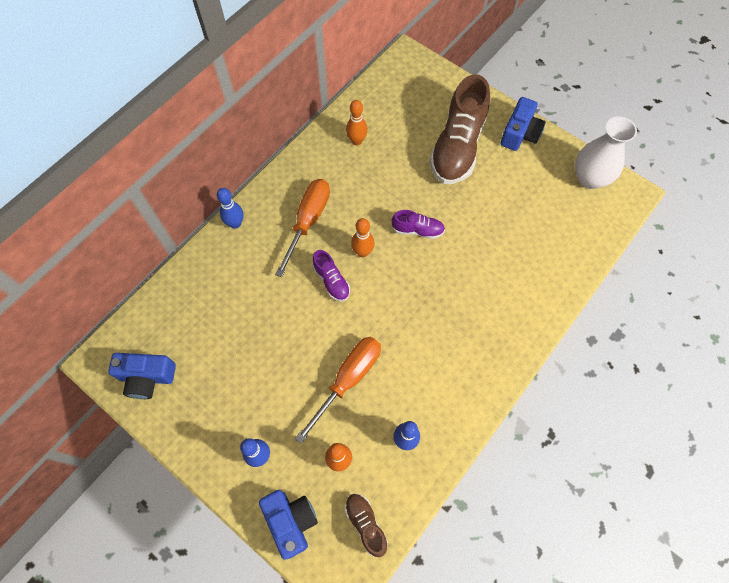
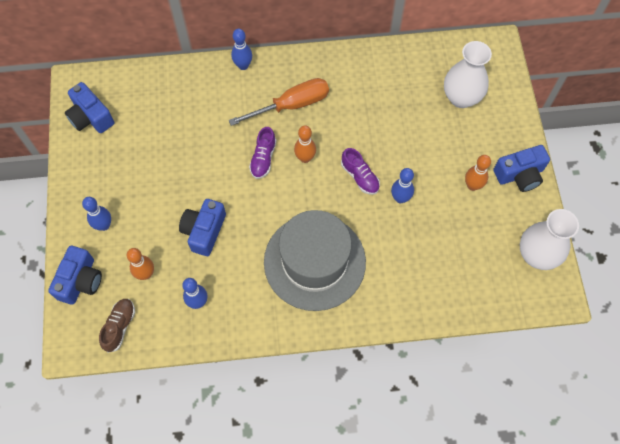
camera: 45 degrees right, 0 degrees up
(348, 380) = (204, 231): orange screwdriver -> blue camera
(357, 141) = (387, 77): orange bowling pin -> orange bowling pin (472, 186)
(424, 113) = (461, 97): none -> white vase
(455, 322) = (314, 262): none -> grey hat
(457, 147) = (458, 144): brown shoe -> none
(462, 220) = (400, 198): none -> blue bowling pin

